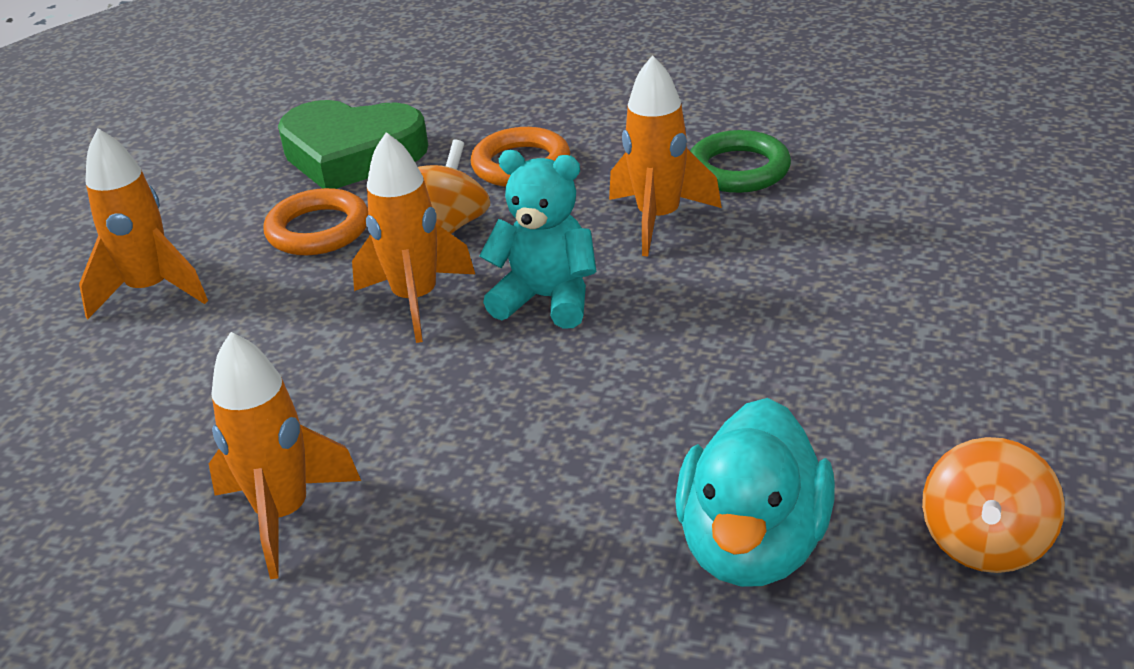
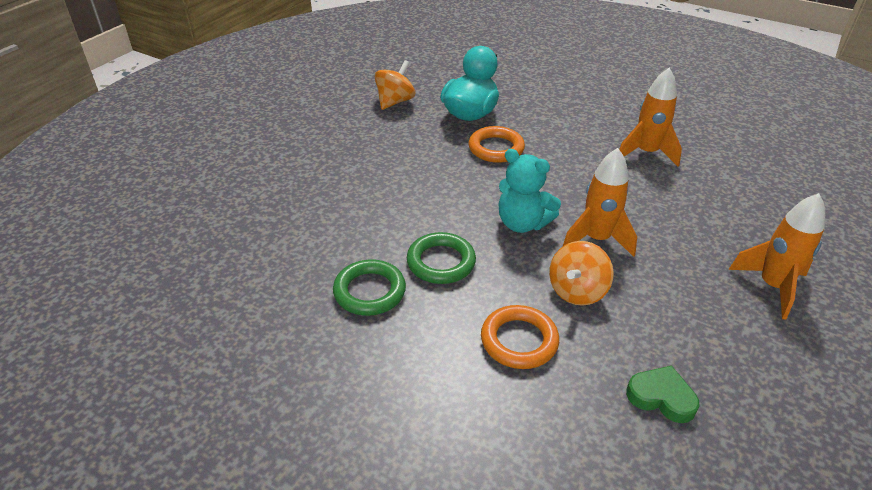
camera: 170 degrees left, 5 degrees up
(318, 230) = (670, 312): orange ring -> orange ring (496, 148)
(352, 154) = (661, 397): green heart -> green heart, size x0.52
(658, 219) = (441, 262): orange rocket -> green ring

